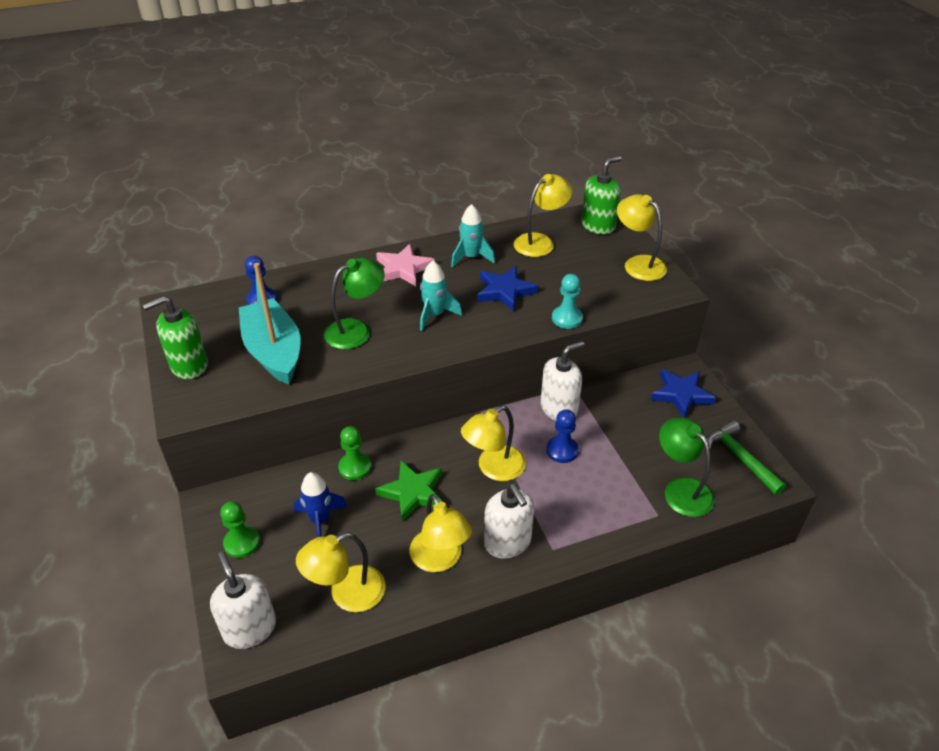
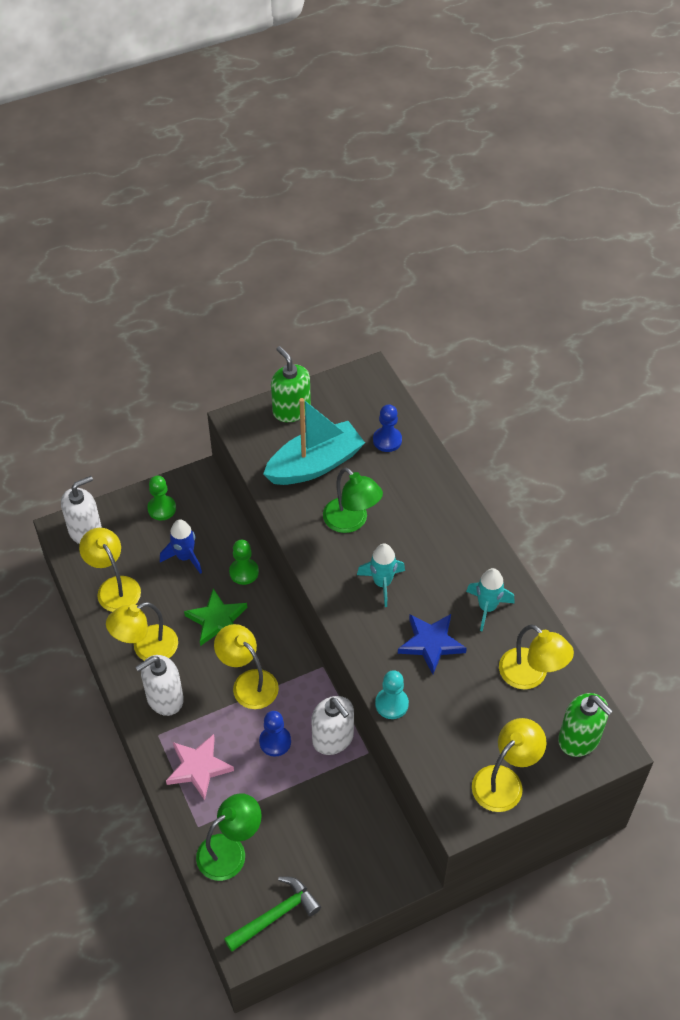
camera: 85 degrees right, 10 degrees up
(403, 269) = (455, 547): pink star -> pink star (198, 768)
(681, 394) = (366, 863): blue star -> none

